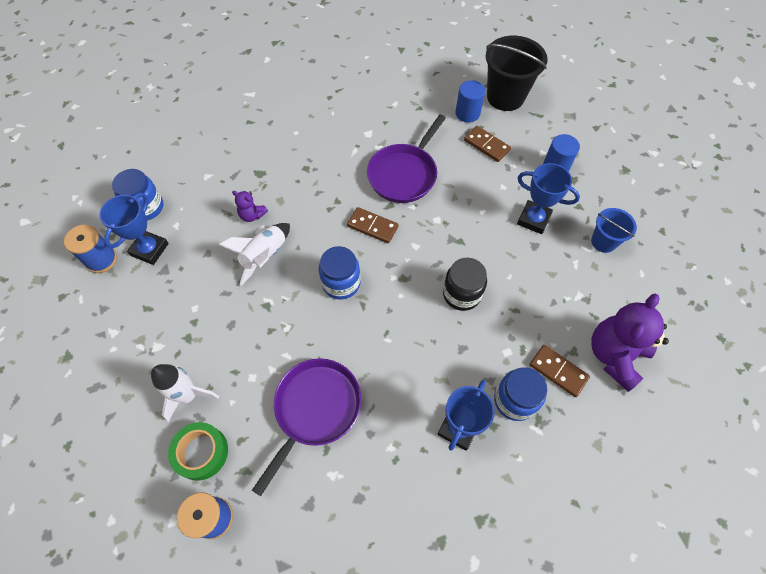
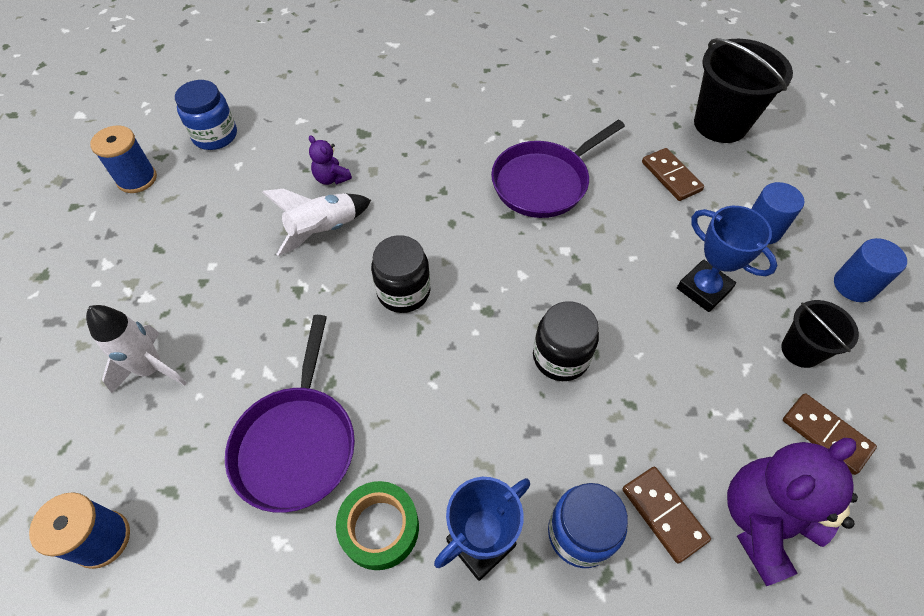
camera: 20 degrees right, 5 degrees down
(150, 249) = (195, 183): blue trophy -> none
(201, 452) = (130, 447): green tape -> green tape (380, 528)
(315, 409) = (296, 443): purple pan -> purple pan turned 135 degrees clockwise
(341, 283) = (403, 292): blue jar -> black jar
(372, 226) = (475, 234): brown domino -> brown domino (826, 434)
(467, 113) = (659, 131): blue cylinder -> blue cylinder (854, 285)
(603, 242) = (800, 350): blue bucket -> black bucket

